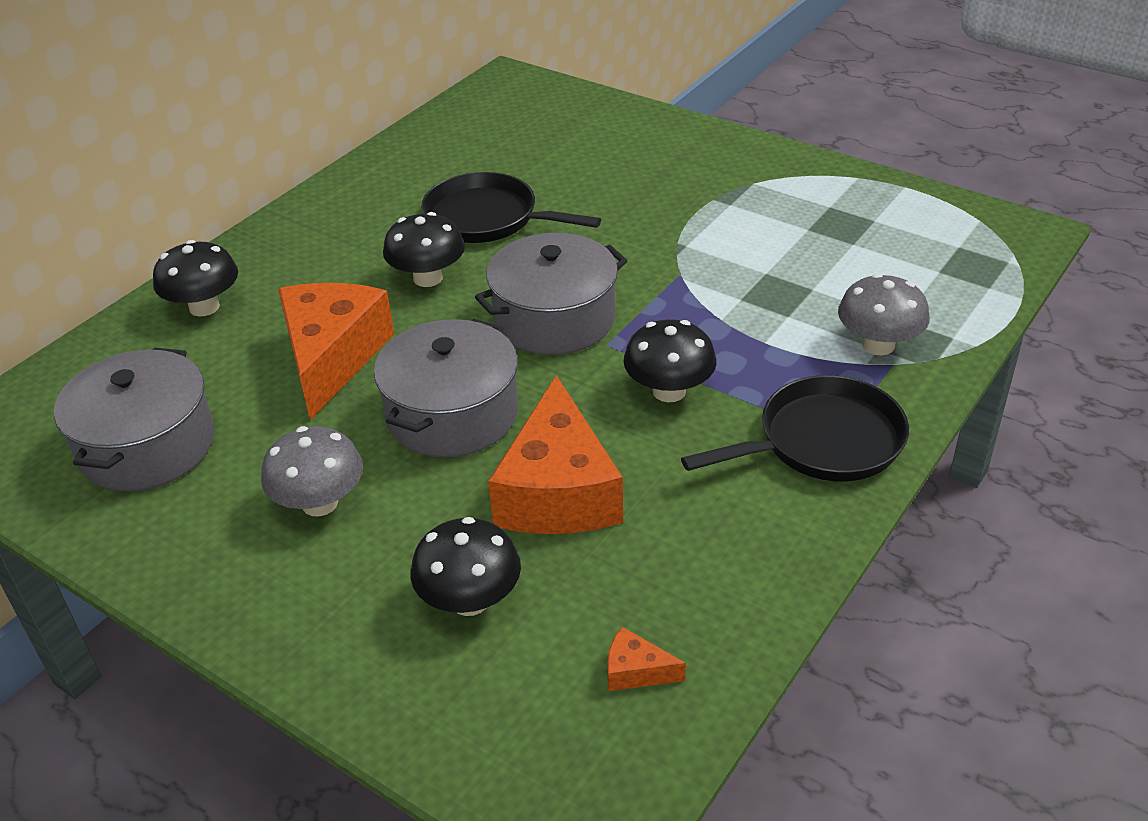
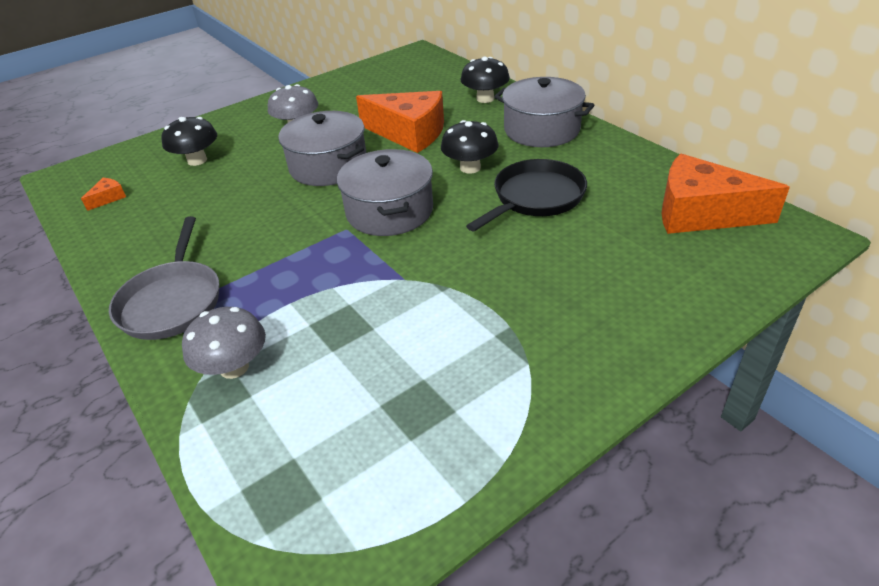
camera: 110 degrees right, 0 degrees up
(147, 446) = (377, 88): grey pot -> grey pot (542, 129)
(558, 491) = (237, 192): orange cheese -> orange cheese (701, 213)
(669, 391) = (278, 246): black mushroom -> none
(822, 441) = (172, 301): black pan -> grey pan

